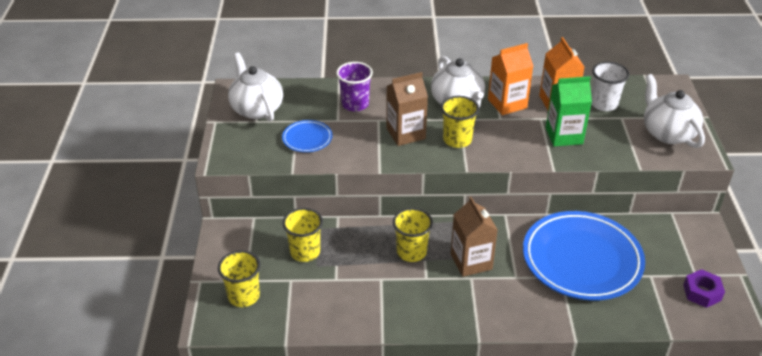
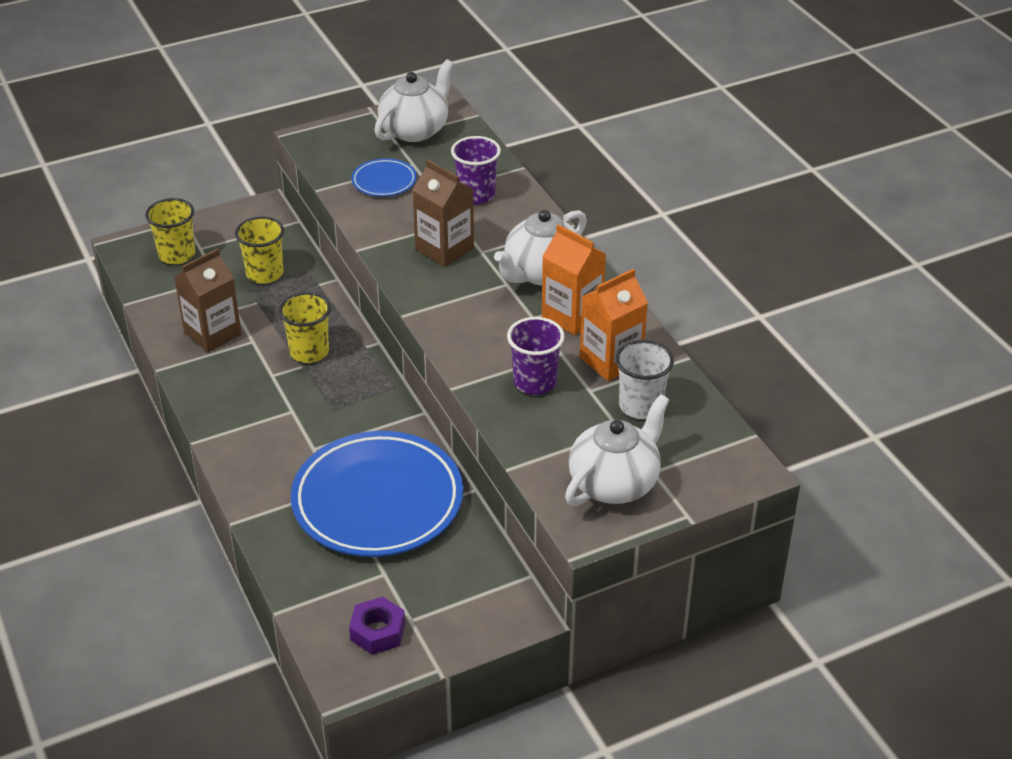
camera: 65 degrees right, 0 degrees up
(457, 140) = (460, 292): yellow cup -> none
(471, 262) = (319, 404): brown carton -> brown carton (212, 334)
(564, 136) = (535, 382): green carton -> purple cup

